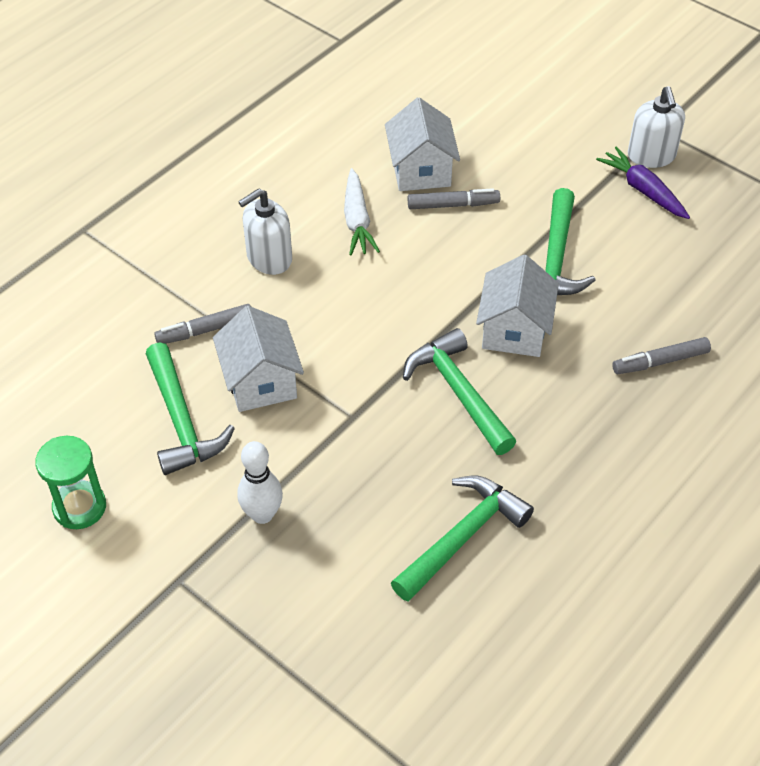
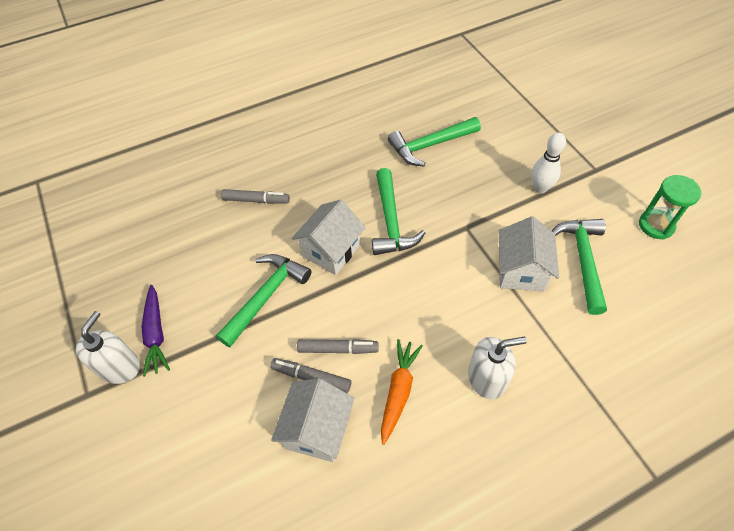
camera: 155 degrees left, 5 degrees up
(206, 330) = (553, 326): grey marker -> grey marker (337, 349)
(357, 220) = (398, 391): white carrot -> orange carrot

